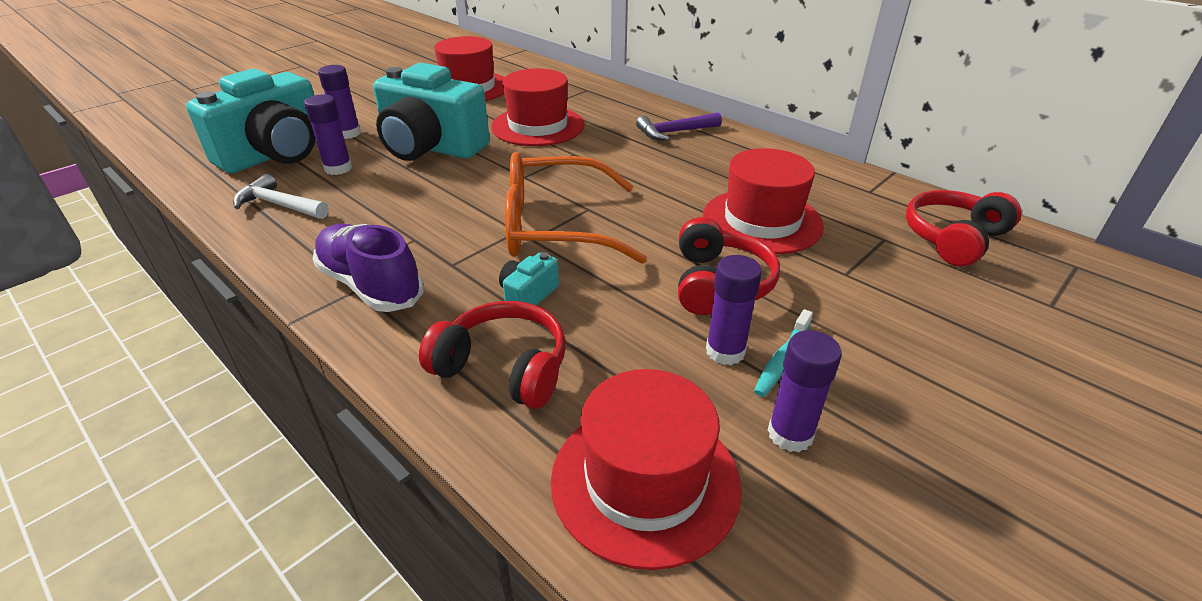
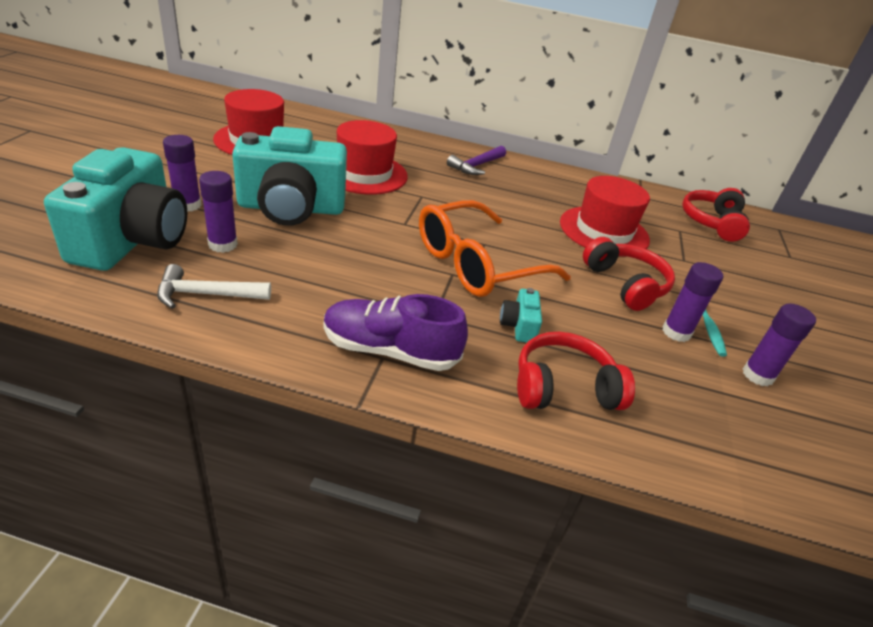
camera: 35 degrees left, 0 degrees up
(645, 481) = (722, 433): red hat -> none

